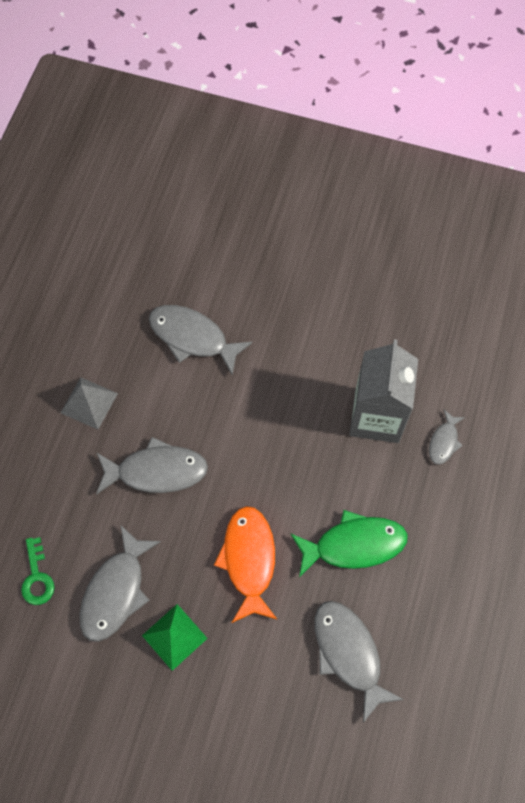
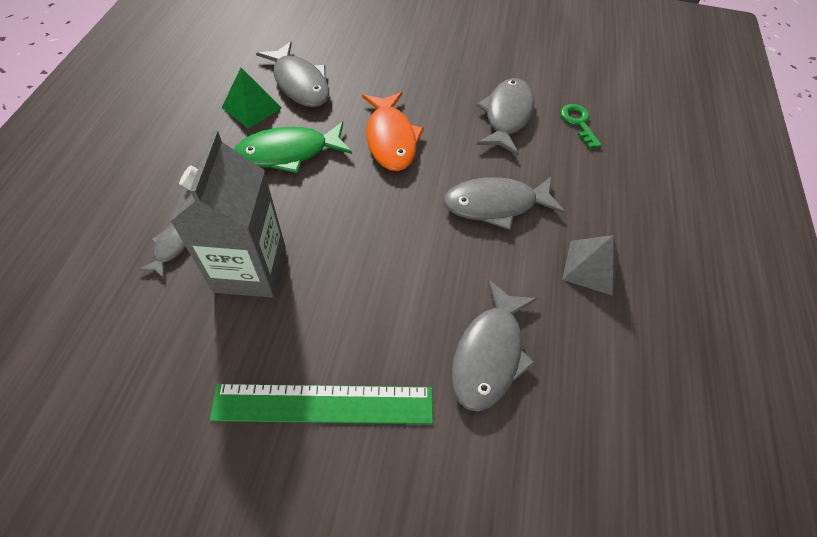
camera: 170 degrees right, 10 degrees down
(174, 636) = (448, 90): green pyramid -> green pyramid (251, 107)
(193, 337) = (489, 354): grey fish -> grey fish turned 90 degrees clockwise
(314, 312) = (324, 404): none -> green ruler

